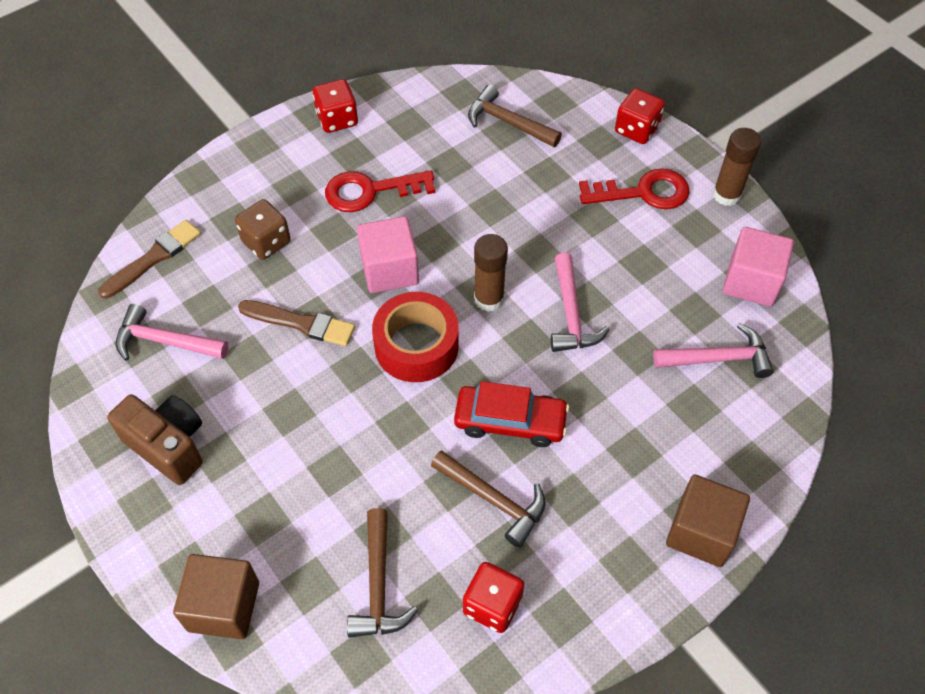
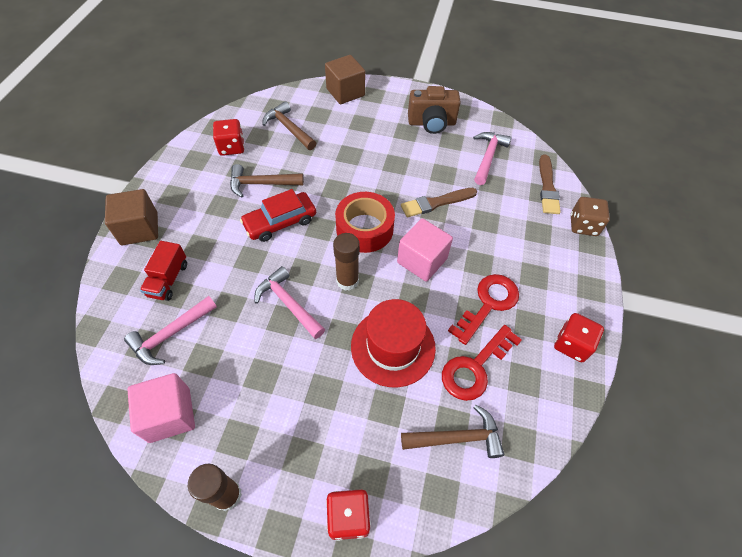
camera: 140 degrees right, 0 degrees up
(165, 341) = (488, 157): pink hammer -> pink hammer turned 45 degrees counterclockwise
(266, 242) = (506, 232): brown dice -> brown dice (583, 225)
(499, 212) = (393, 346): none -> red hat
(643, 192) = (299, 444): red key -> red key (475, 367)
(693, 428) = (168, 279): none -> red truck

